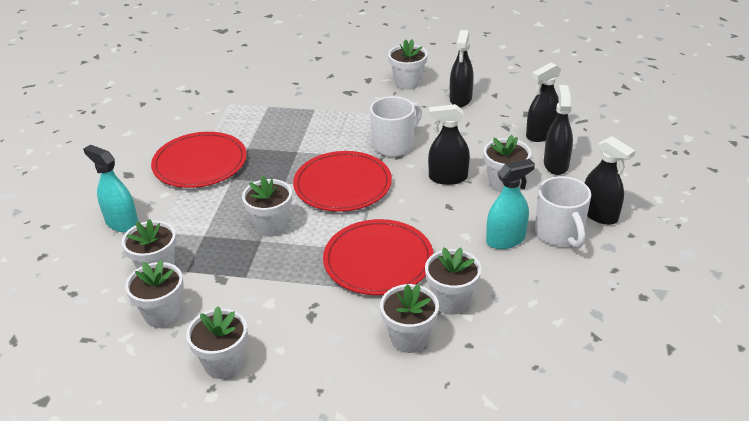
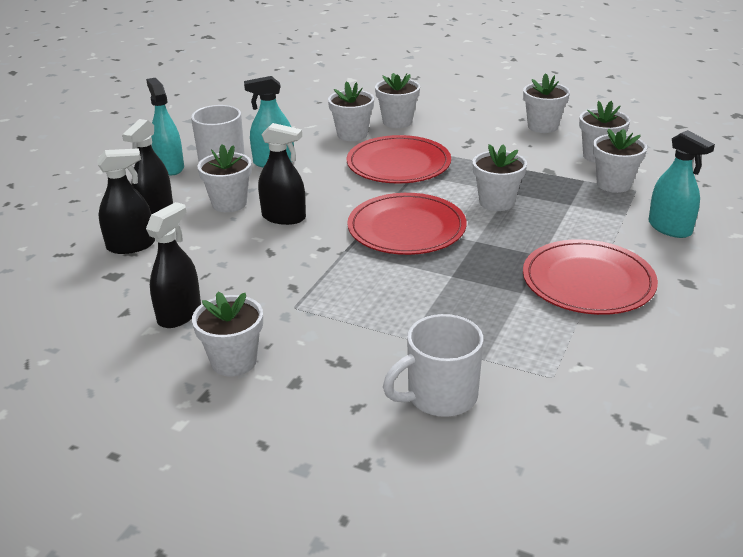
camera: 165 degrees left, 5 degrees down
(394, 145) = (320, 263): white mug -> white mug (440, 396)
(599, 214) = (170, 167): black spray bottle -> turquoise spray bottle

